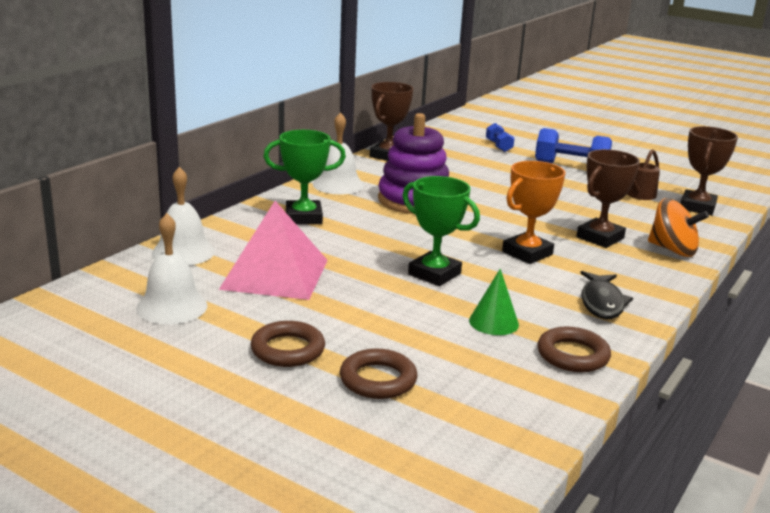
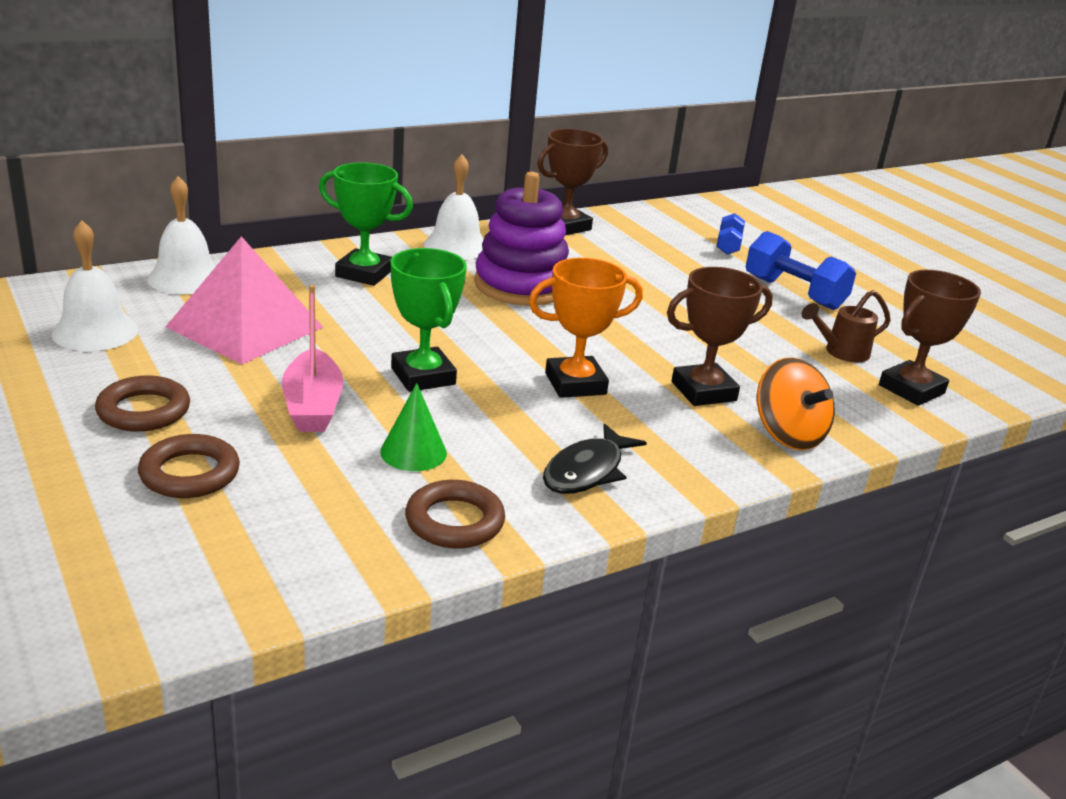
camera: 25 degrees right, 5 degrees up
(393, 312) = (312, 406): none -> pink boat

